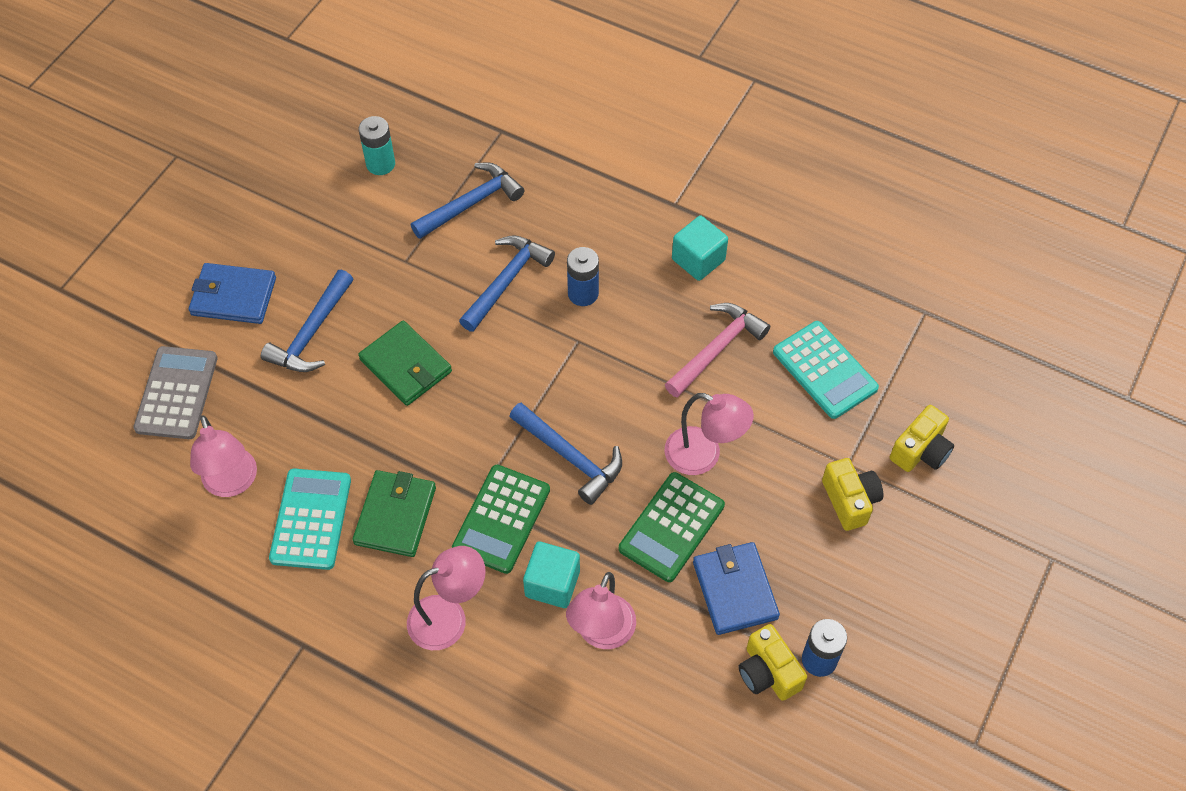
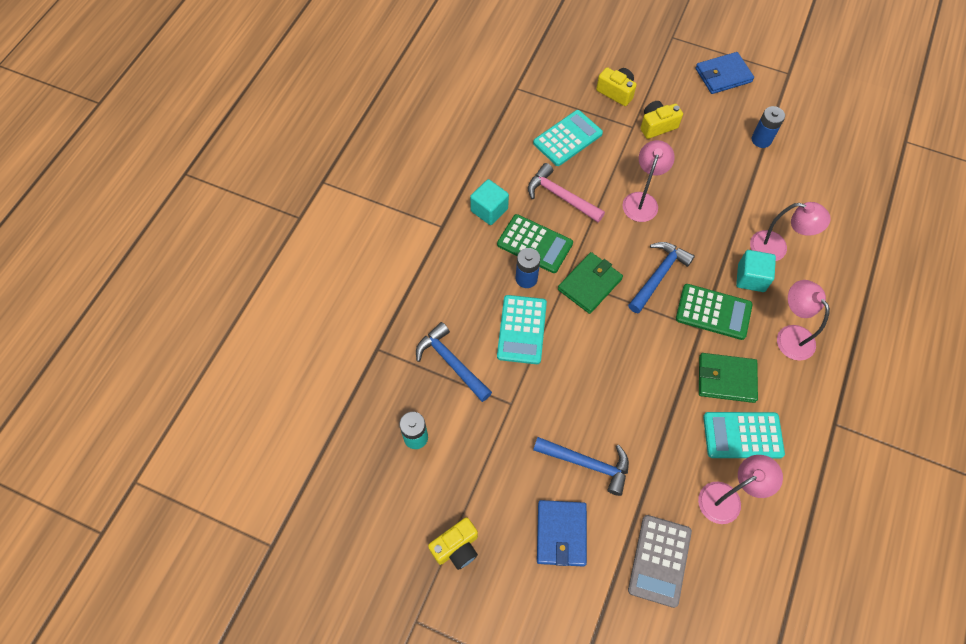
camera: 95 degrees left, 5 degrees up
(177, 393) = (659, 560): grey calculator -> grey calculator turned 75 degrees counterclockwise
(405, 366) = (605, 389): green wallet -> green wallet (589, 284)
(506, 281) = (521, 329): blue hammer -> turquoise calculator
(671, 527) = (696, 215): green calculator -> green calculator (534, 244)
(735, 590) = (729, 181): blue wallet -> blue wallet (723, 75)
(768, 672) = (776, 163): yellow camera -> yellow camera (456, 547)

